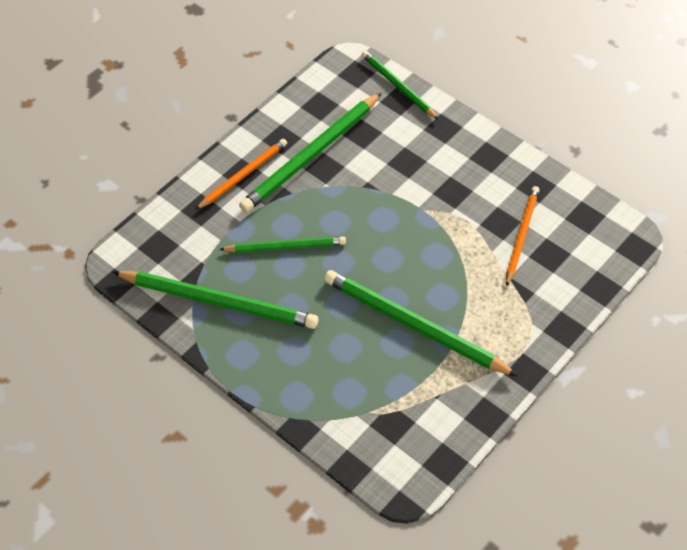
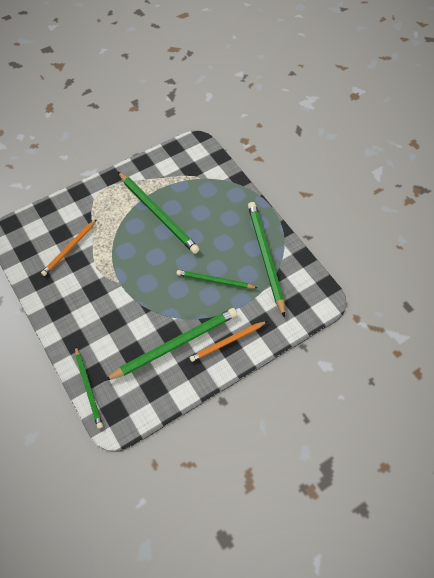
camera: 165 degrees left, 5 degrees up
(219, 301) = (265, 256): green pencil -> green pencil turned 45 degrees clockwise

